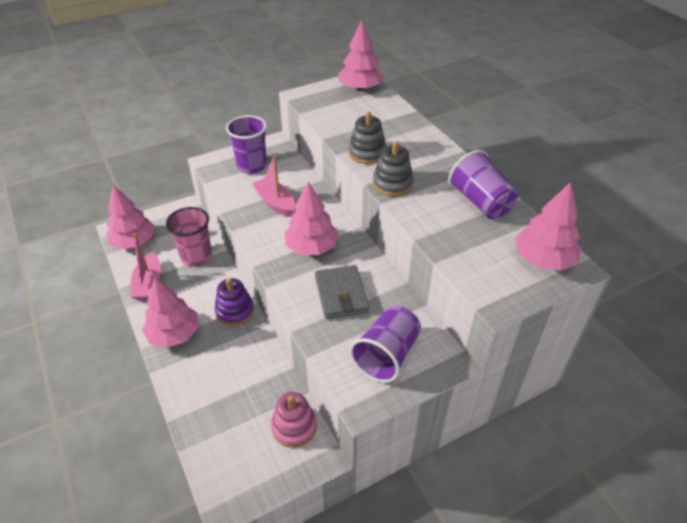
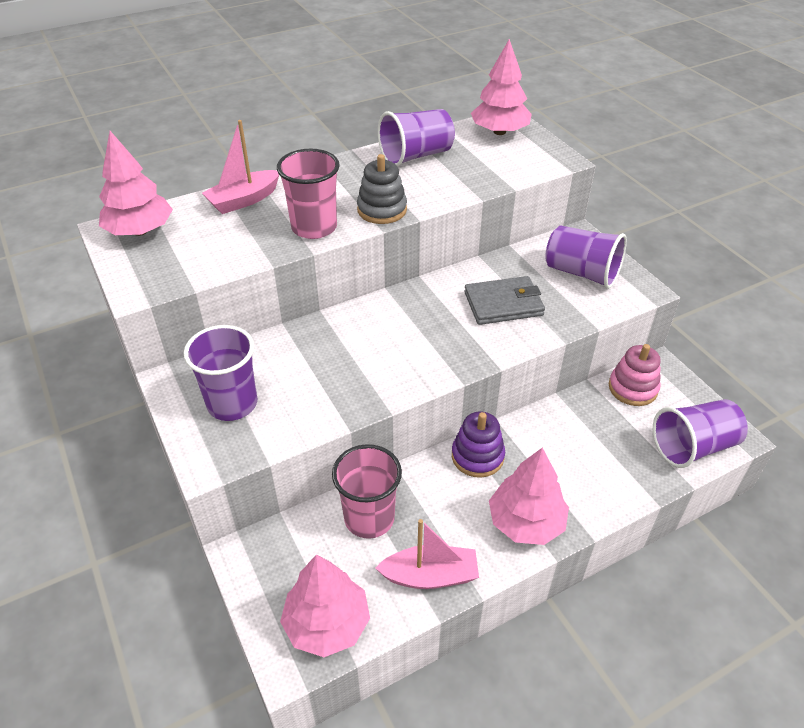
camera: 90 degrees left, 0 degrees up
(220, 462) = (693, 446): none -> purple cup
(275, 203) = (331, 369): pink boat -> pink boat (244, 200)
(311, 247) = (424, 330): pink tree -> none
(367, 153) = (314, 227): grey stacking toy -> pink cup

